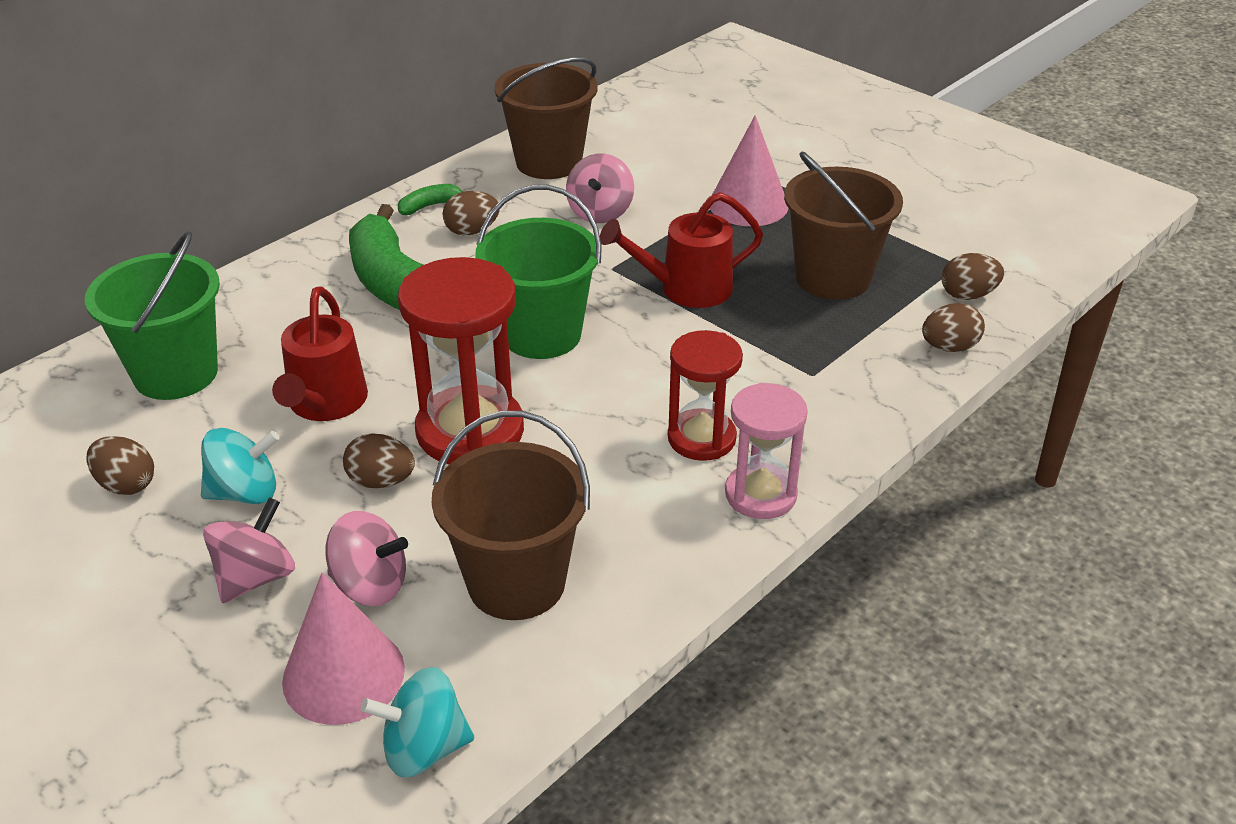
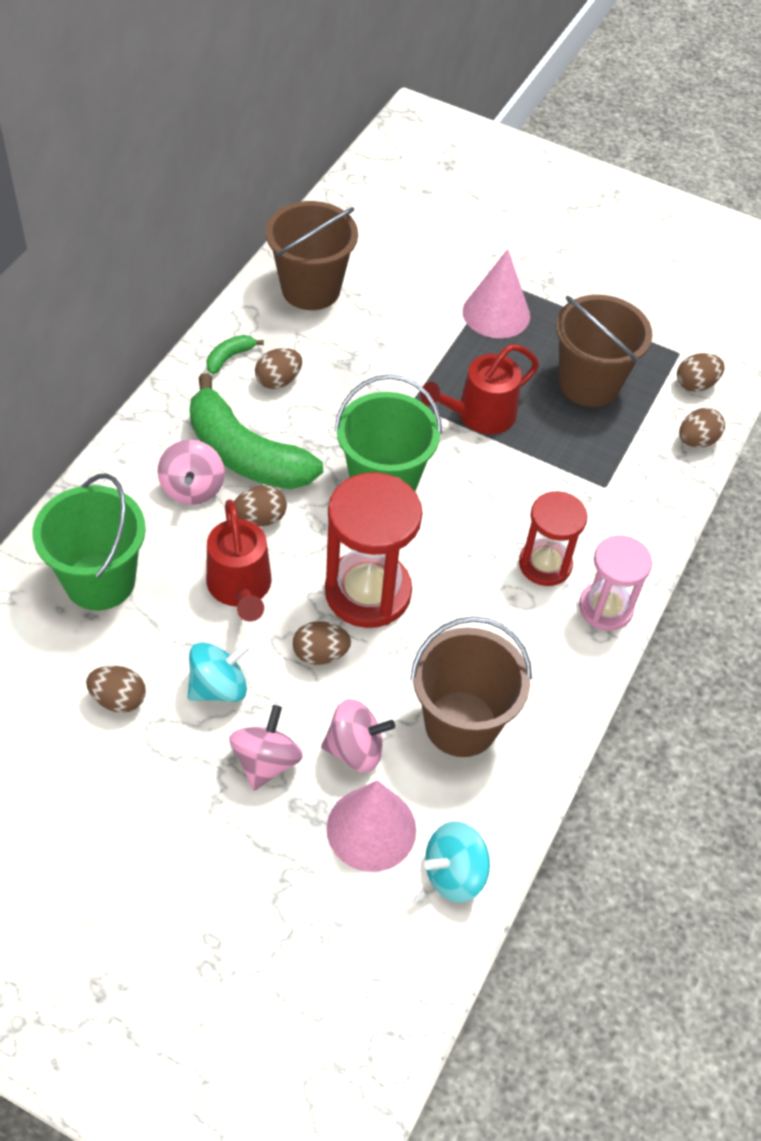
camera: 20 degrees left, 15 degrees up
(384, 345) = (260, 518): none -> brown egg
(600, 212) = (378, 342): pink spinning top -> pink spinning top (192, 488)

